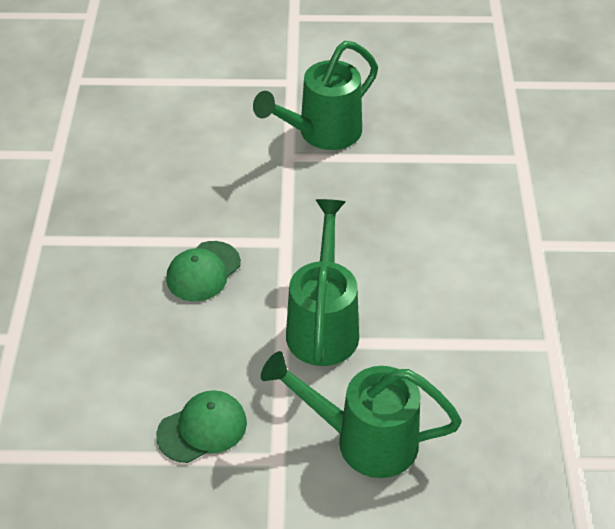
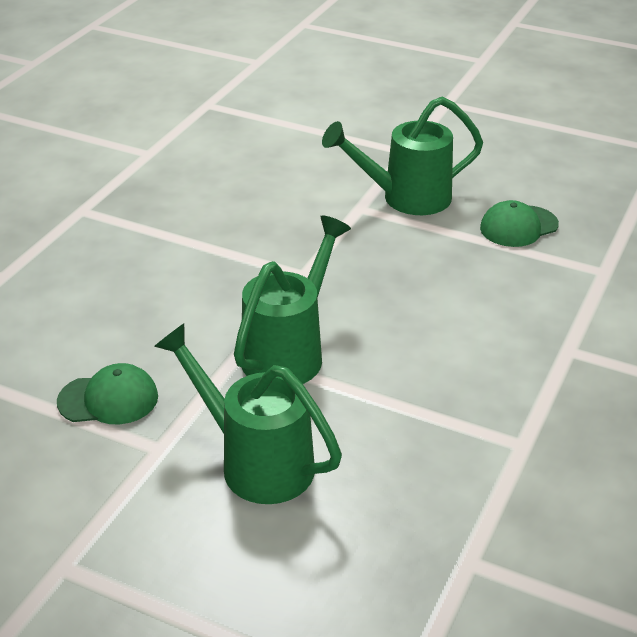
camera: 25 degrees right, 10 degrees down
(203, 271) = (208, 275): green cap -> green cap (518, 226)

